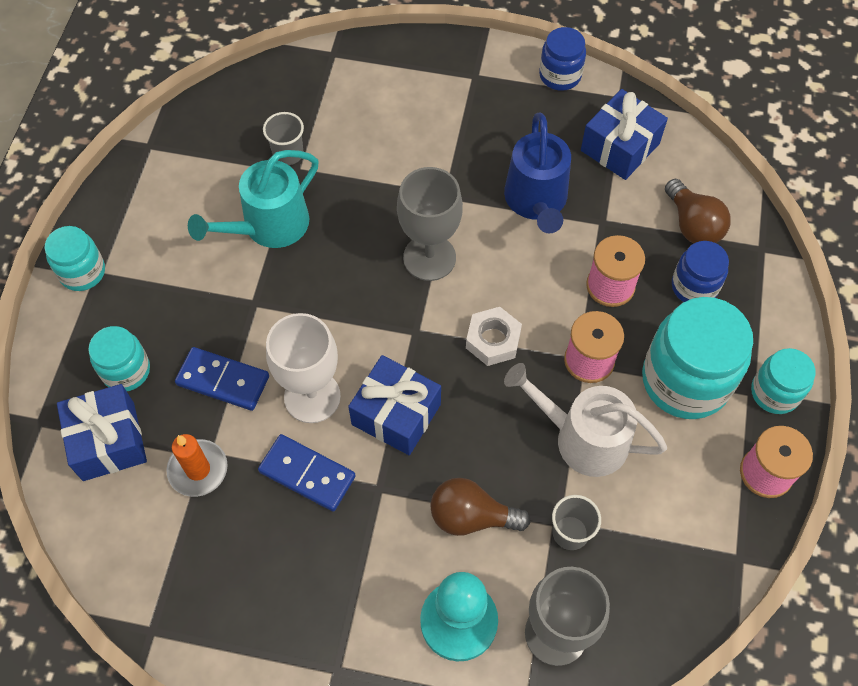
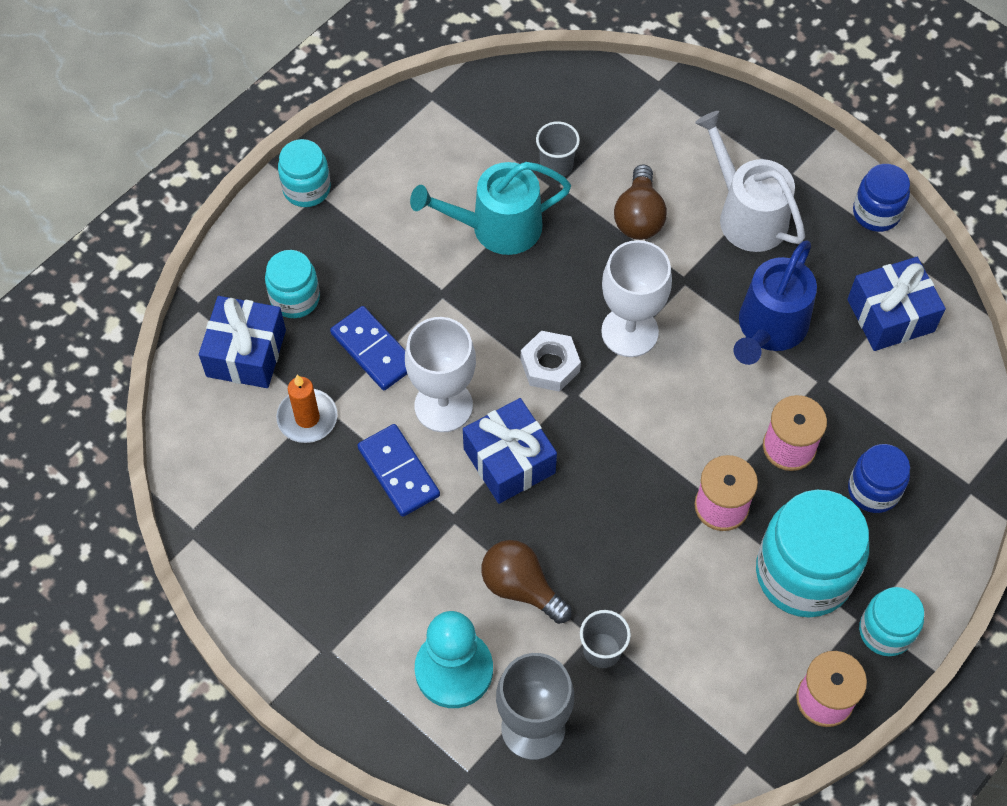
camera: 30 degrees right, 0 degrees up
(429, 258) = (629, 332): grey goblet -> white goblet
(493, 340) = (641, 440): white nut -> white nut (550, 365)
(583, 438) = (668, 574): white watering can -> white watering can (747, 215)
(692, 225) = (913, 430): brown light bulb -> brown light bulb (639, 216)

